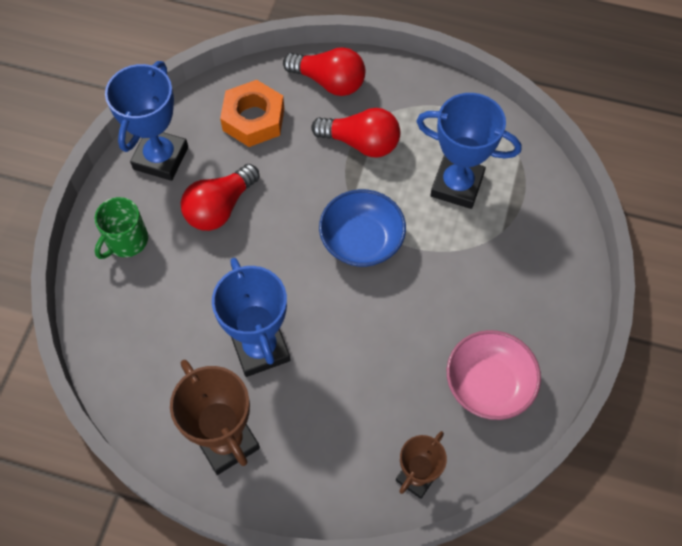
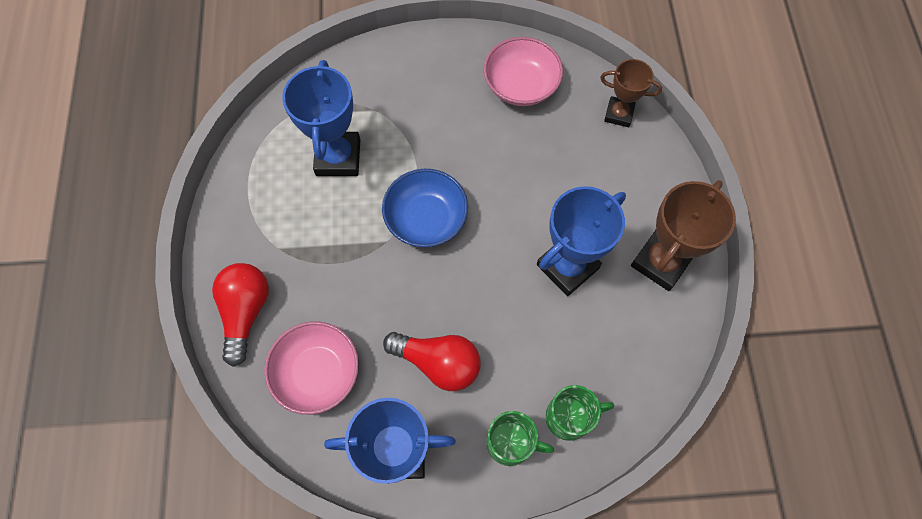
camera: 110 degrees left, 5 degrees up
(123, 294) = (569, 417): none -> green mug
(253, 119) = (317, 373): orange nut -> pink bowl
(361, 143) = (316, 255): red light bulb -> none

